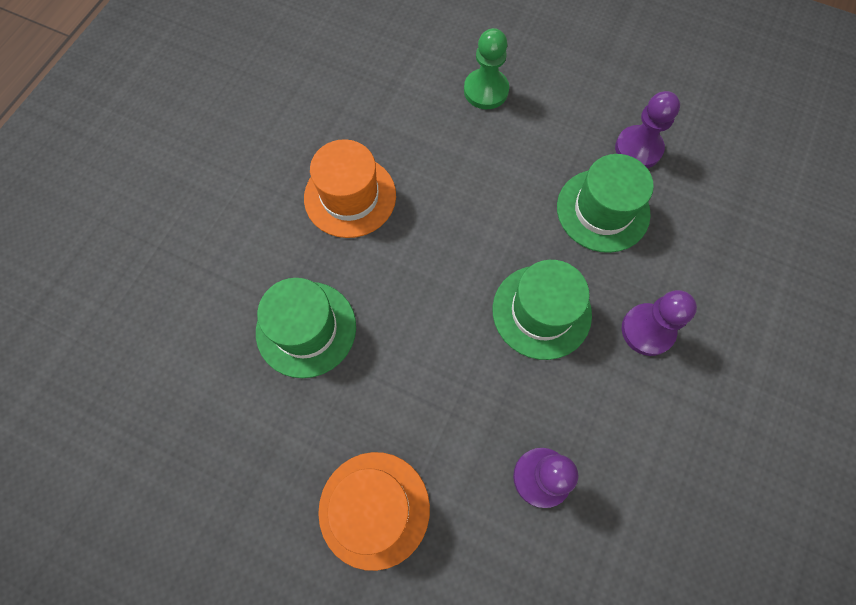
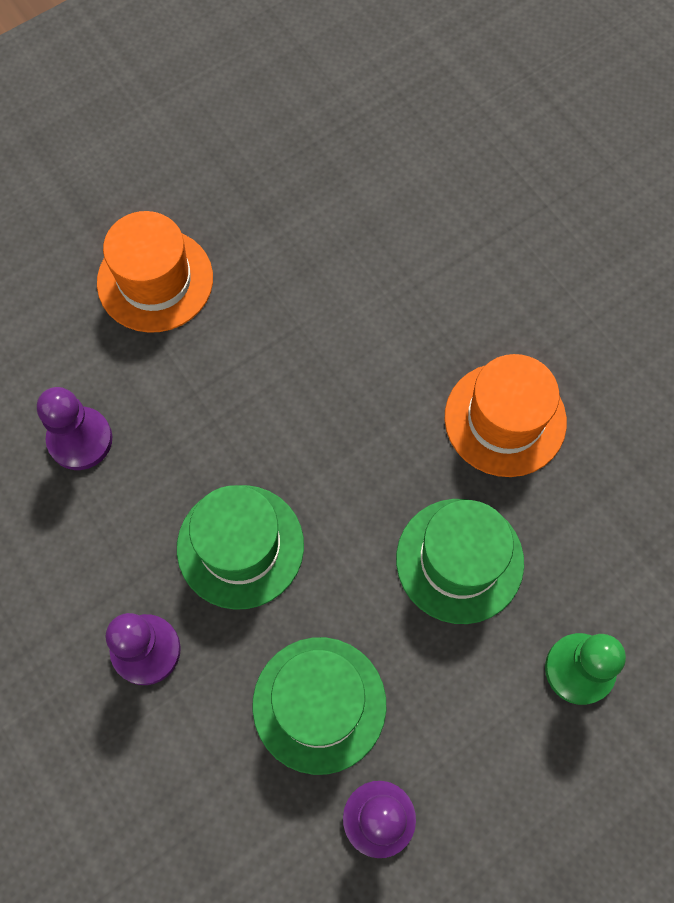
camera: 120 degrees right, 0 degrees up
(306, 329) = (368, 302): green hat -> green hat (459, 560)

